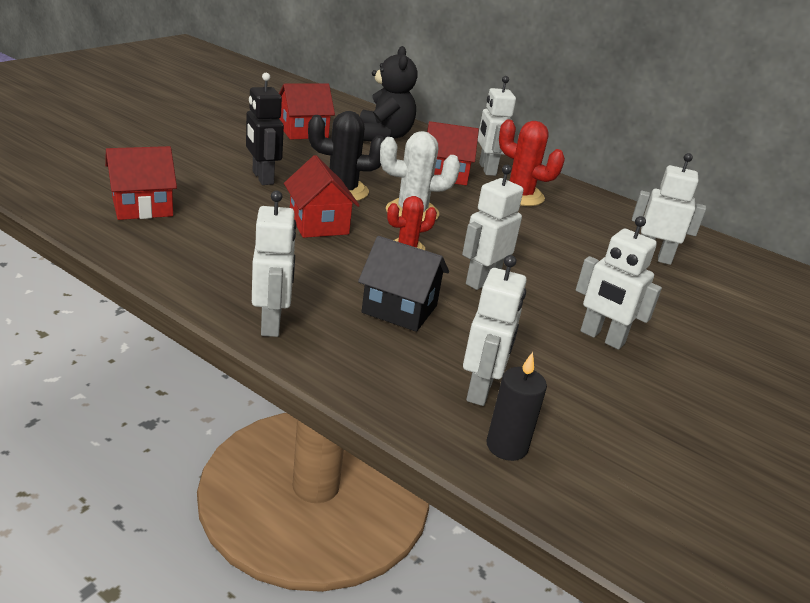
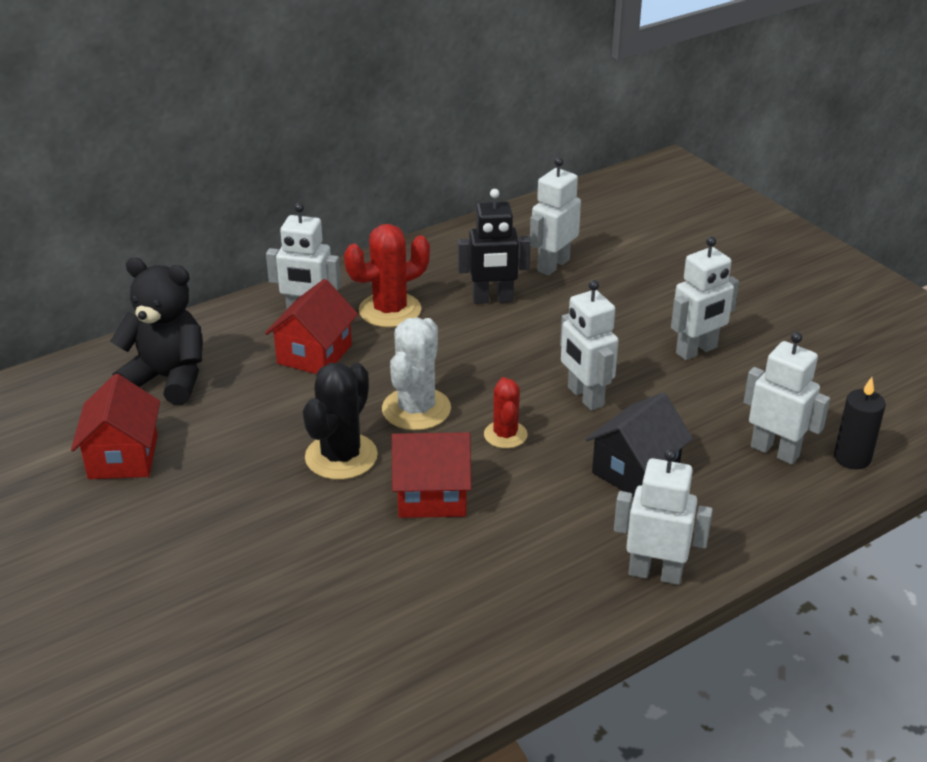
camera: 65 degrees left, 5 degrees up
(142, 207) = (347, 662): red house -> none
(262, 178) = (280, 527): black robot -> black robot (493, 299)

